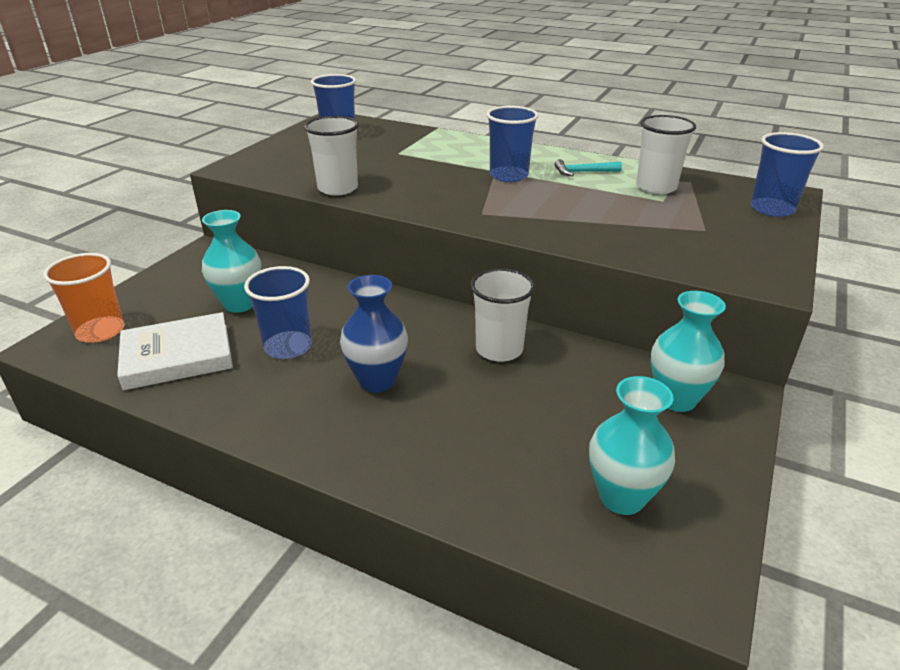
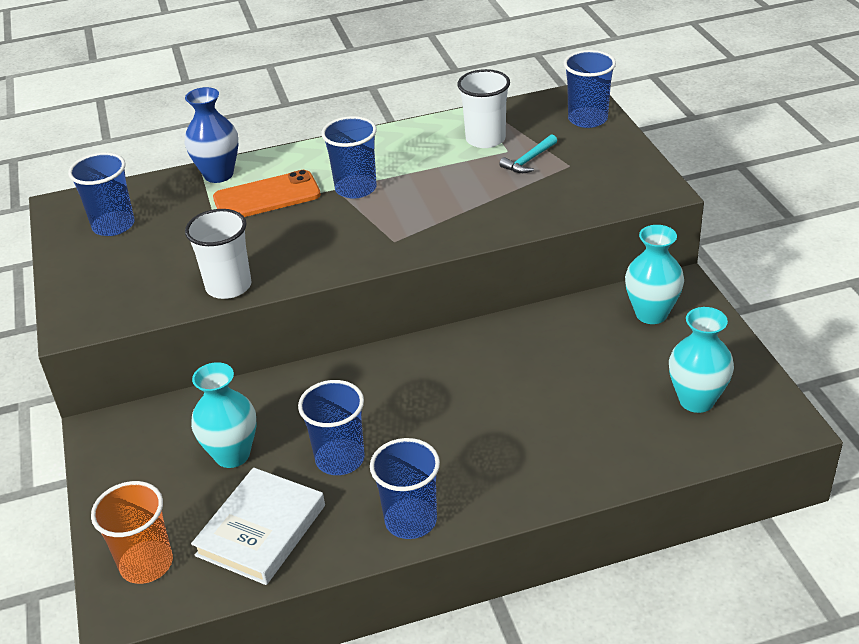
camera: 40 degrees left, 5 degrees up
(260, 417) = (410, 520): none -> blue cup
(377, 381) = (450, 435): blue vase -> blue vase (218, 174)
(445, 157) = (267, 197): none -> orange phone
(499, 349) = (498, 352): white cup -> none
(583, 172) = (410, 151): turquoise hammer -> turquoise hammer (529, 160)

